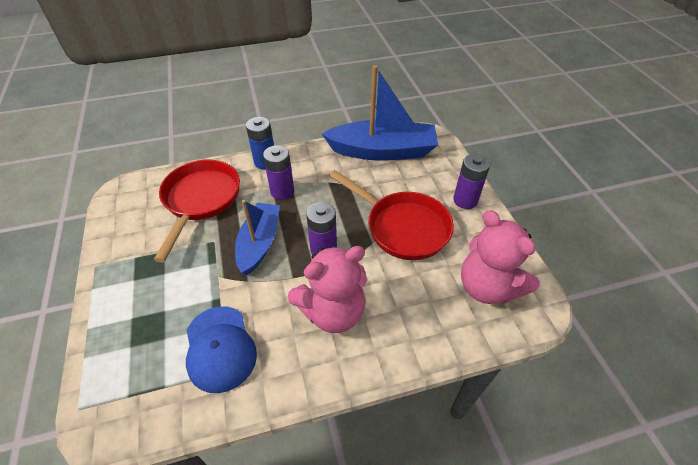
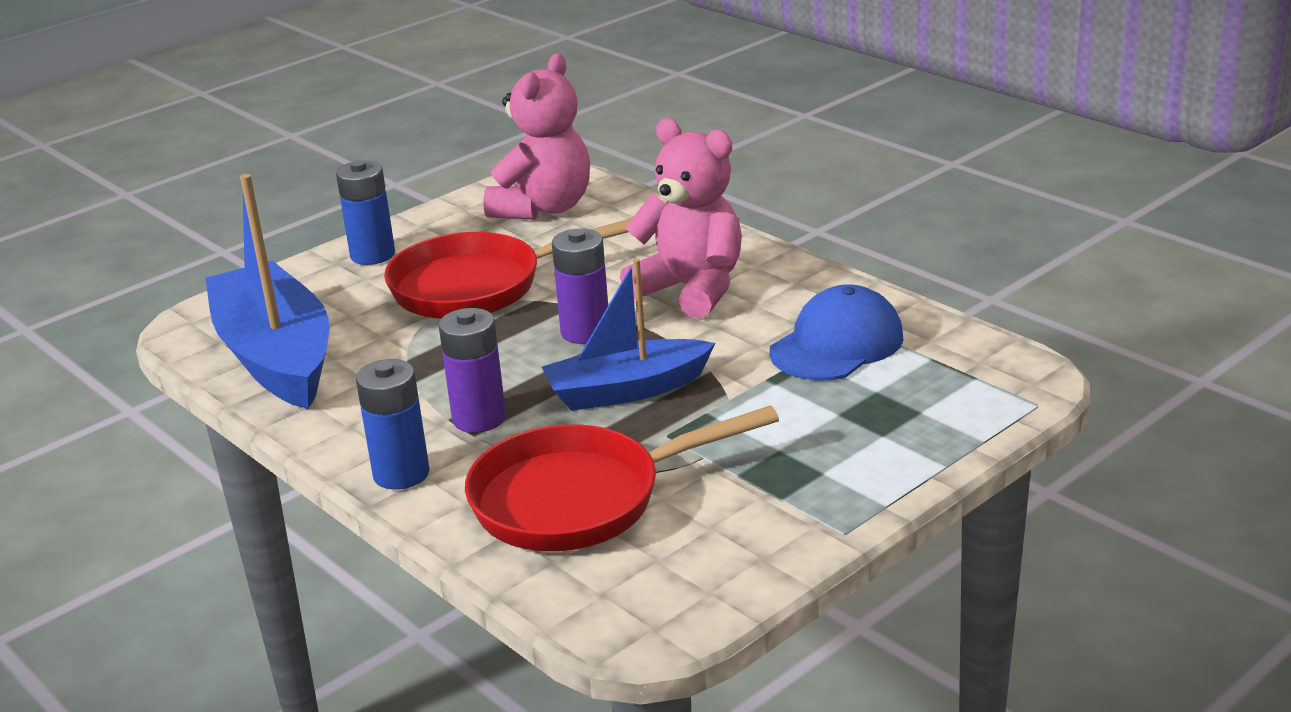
camera: 115 degrees left, 20 degrees down
(402, 227) = (478, 286): red pan -> red pan turned 120 degrees counterclockwise
(465, 200) = (372, 255): purple battery -> blue battery

